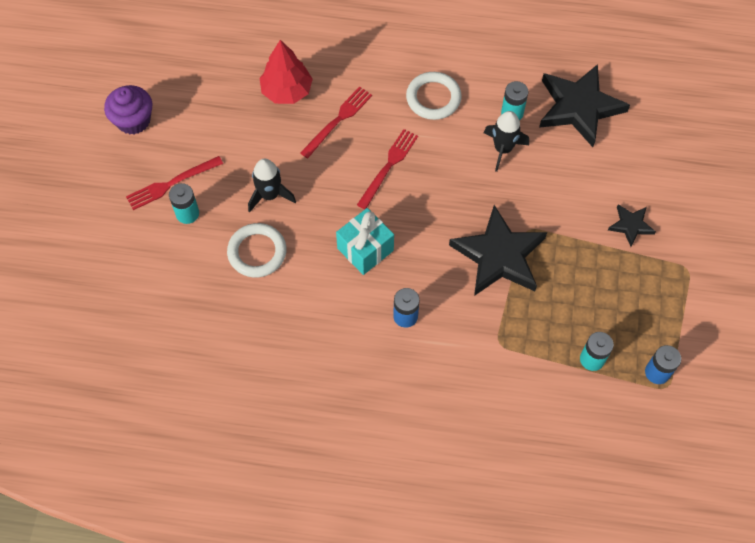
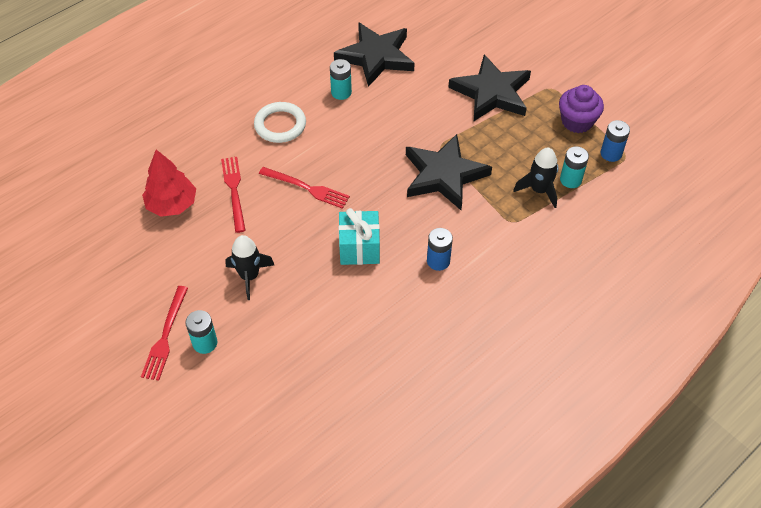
camera: 50 degrees left, 10 degrees down
(133, 120) = (76, 324): purple cupcake -> purple cupcake (577, 121)
(257, 252) = (290, 318): white ring -> none
(388, 167) = (306, 188): red fork -> red fork turned 135 degrees clockwise
(503, 149) = (363, 116): black rocket -> black rocket (539, 190)
(631, 225) = (492, 93): black star -> black star, size x2.08

